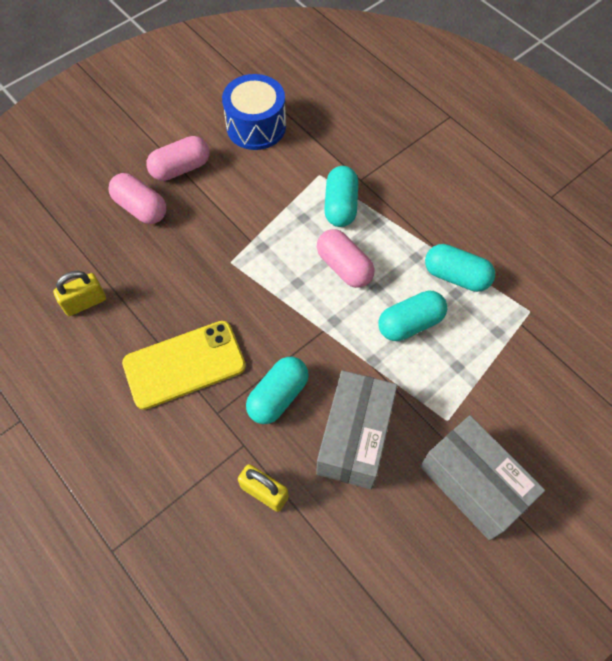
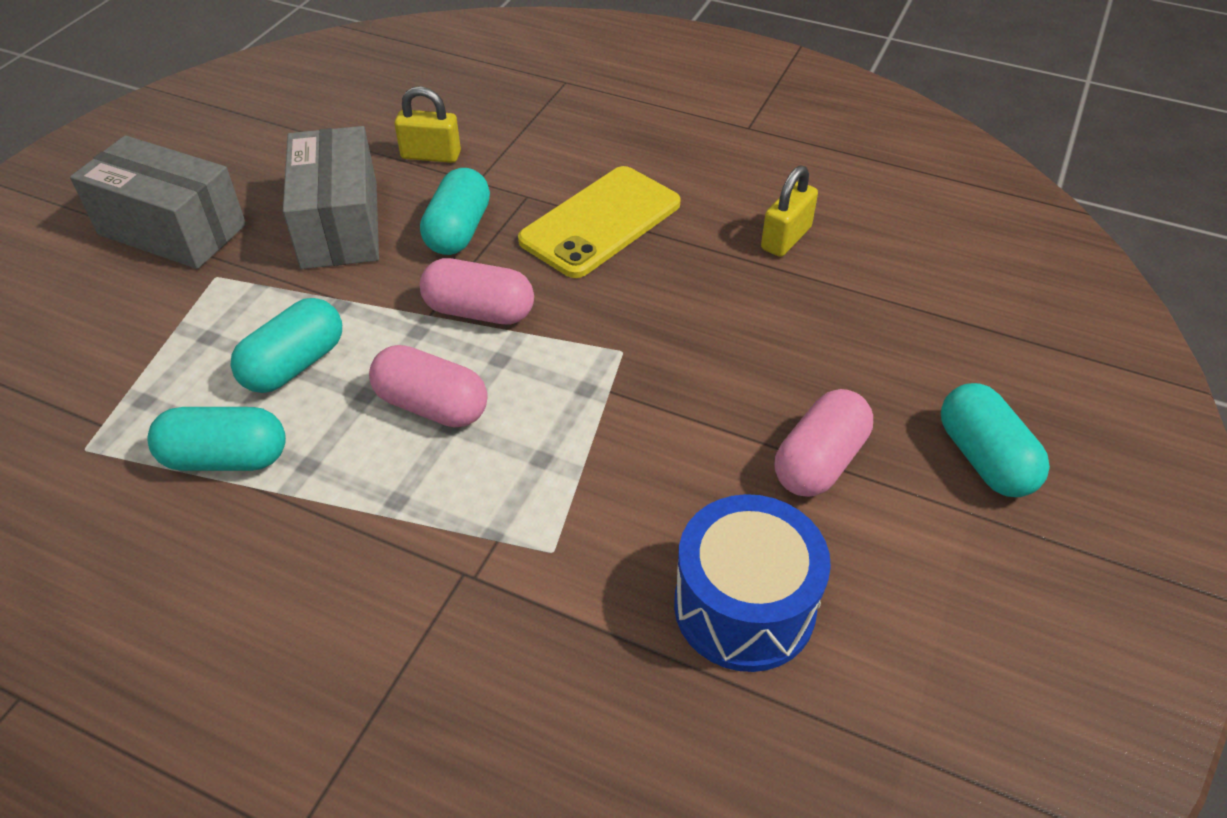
camera: 155 degrees right, 15 degrees down
(140, 208) = (826, 374): pink capsule -> pink capsule (479, 311)
(340, 205) = (482, 504): turquoise capsule -> turquoise capsule (984, 458)

